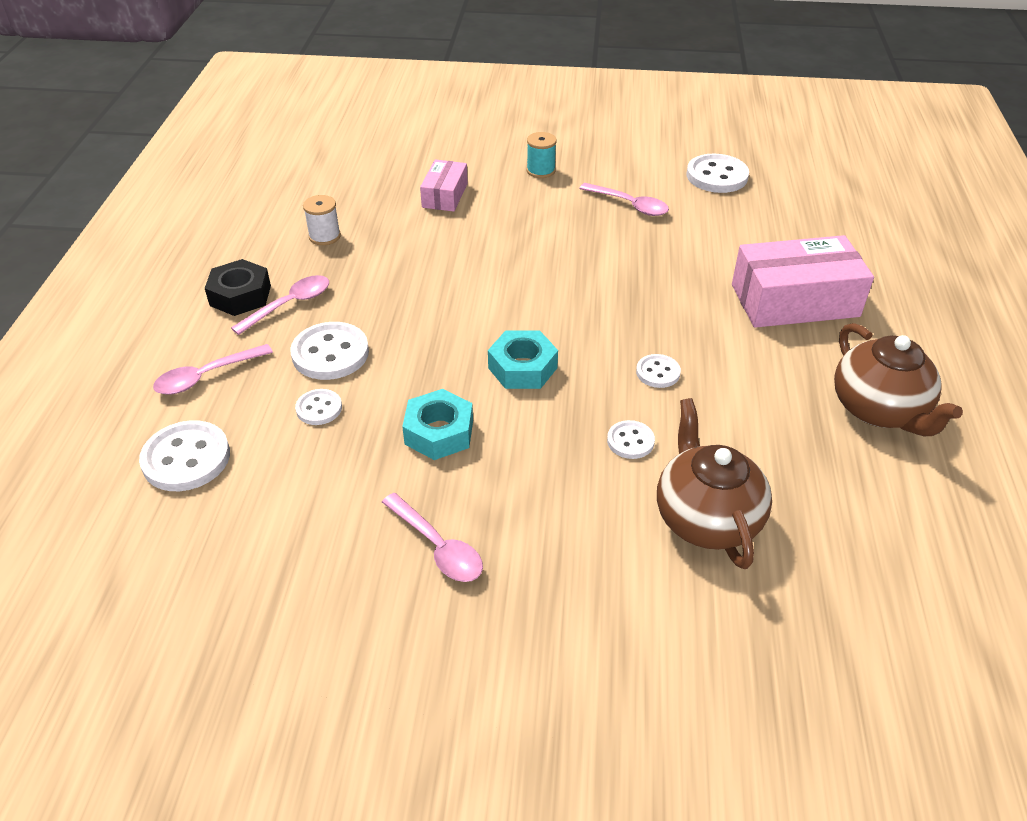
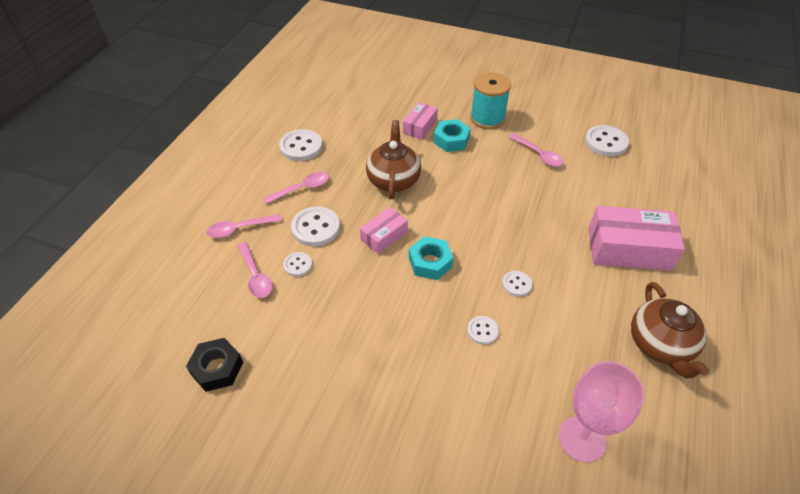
camera: 15 degrees right, 5 degrees up
(186, 458) = (213, 282): white button -> white button (301, 146)
(240, 295) = (275, 176): black nut -> black nut (217, 368)
(324, 236) = (337, 144): white spool -> none
(438, 547) = (339, 377): pink spoon -> pink spoon (255, 276)
(439, 432) = (364, 297): turquoise nut -> turquoise nut (451, 140)
(441, 346) = (384, 236): none -> pink box
(541, 171) = (487, 118): turquoise spool -> turquoise spool, size x1.81
(706, 518) = (514, 398): brown teapot -> brown teapot (393, 180)
(818, 548) = (582, 439): none -> pink goblet

